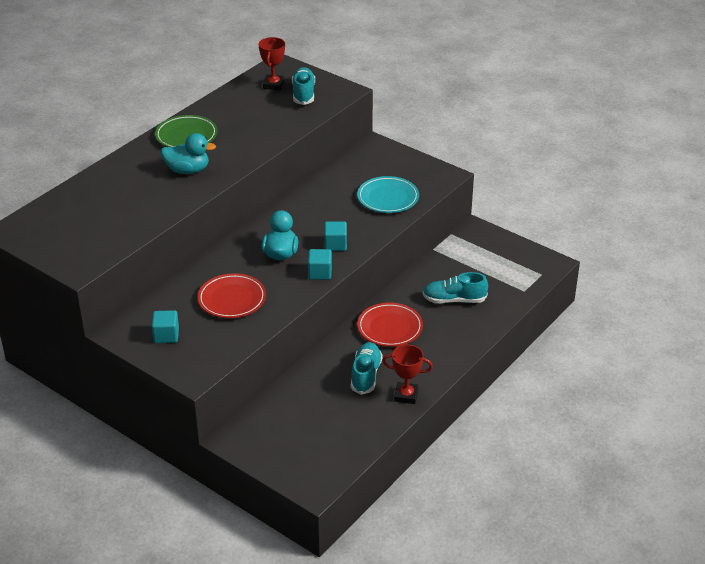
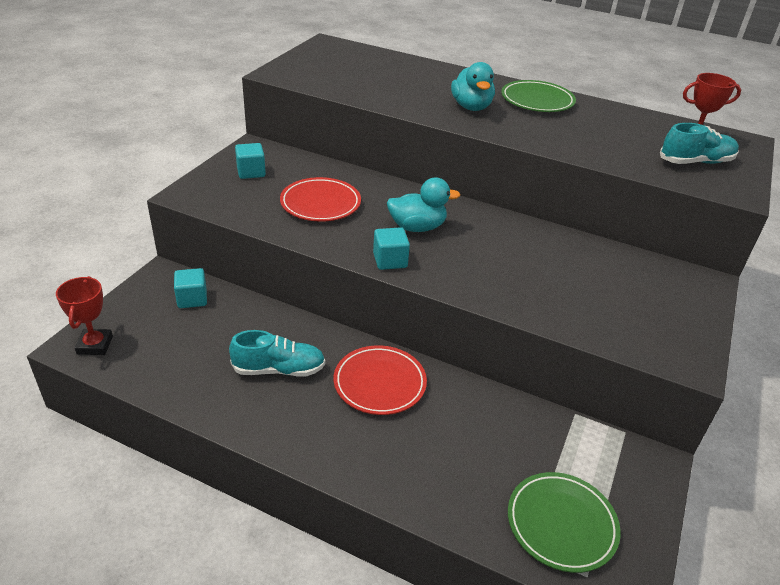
camera: 75 degrees right, 0 degrees up
(335, 245) = (454, 267): turquoise cube -> turquoise cube (192, 299)
(388, 198) = (587, 305): turquoise plate -> none
(406, 395) = (242, 415): red trophy -> red trophy (95, 345)
(454, 300) = (465, 450): turquoise shoe -> none
(510, 275) = (561, 524): none -> green plate

